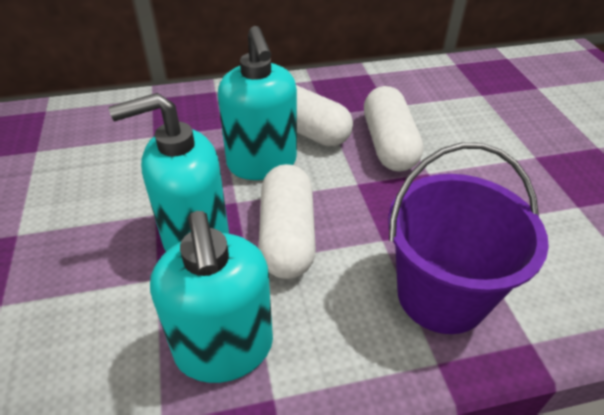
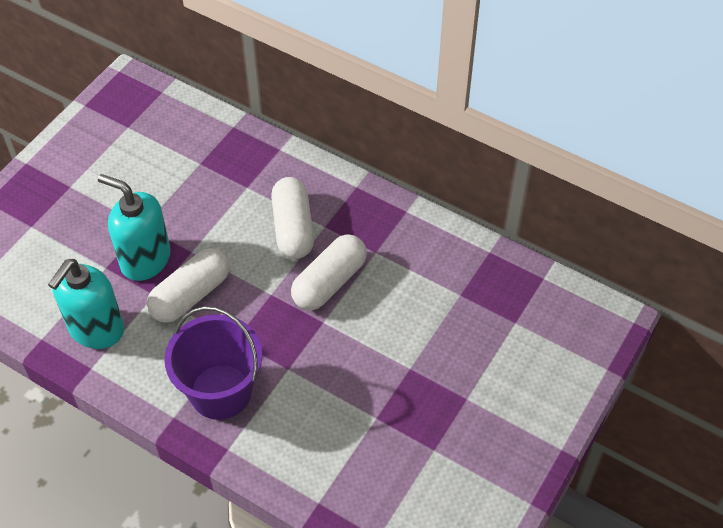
camera: 45 degrees right, 10 degrees up
(262, 164) = (235, 235): turquoise soap dispenser -> none

